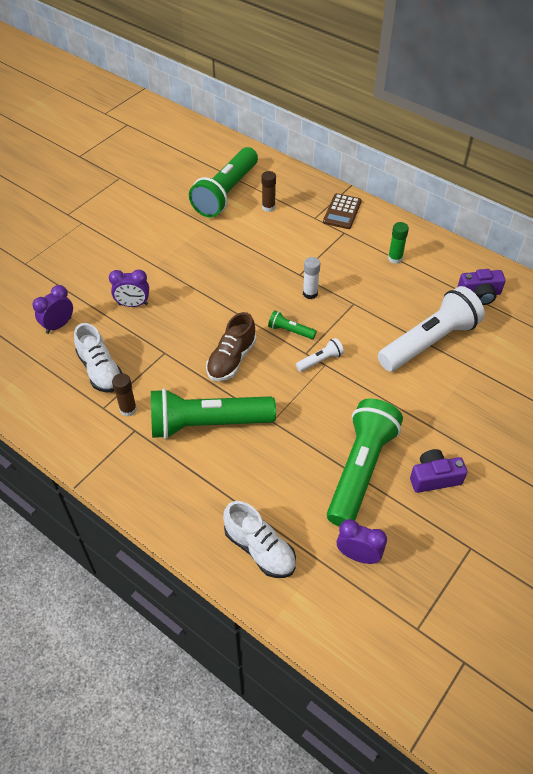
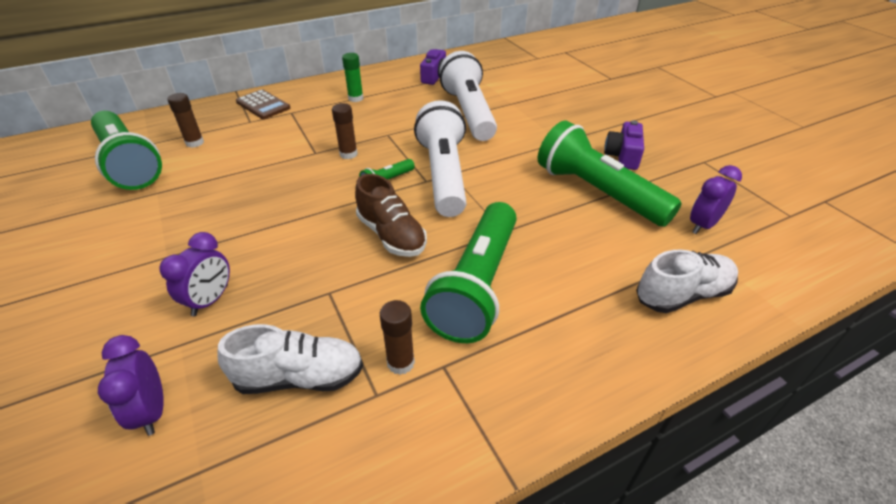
camera: 65 degrees left, 10 degrees down
(310, 293) = (348, 154): white glue stick -> brown glue stick
(320, 360) = (443, 174): white flashlight -> white flashlight, size x2.36

